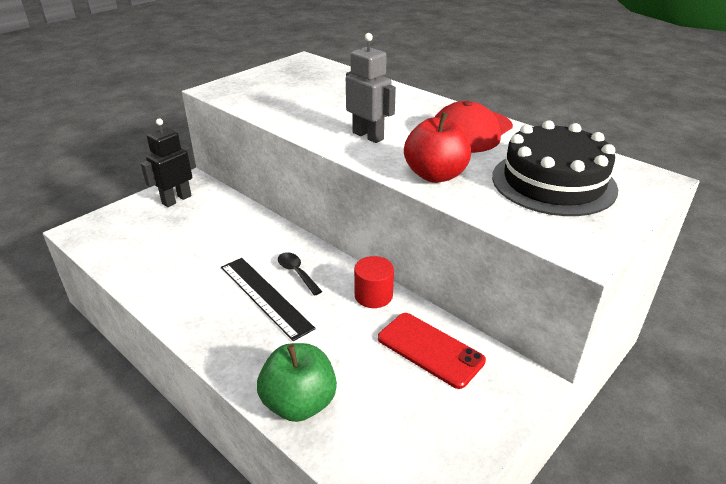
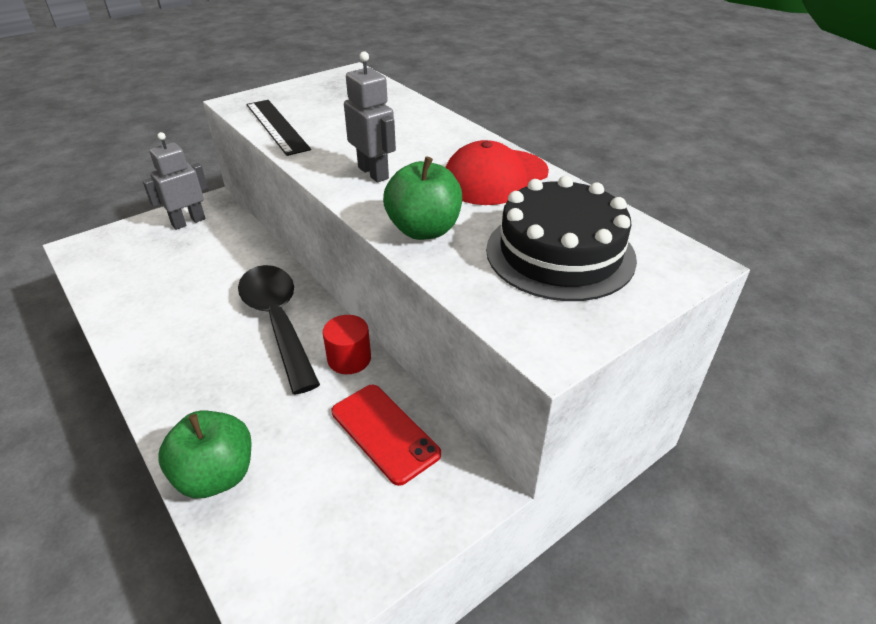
camera: 10 degrees right, 5 degrees up
(176, 199) = (188, 222): black robot -> grey robot
(265, 296) = (232, 345): black ruler -> black ruler (276, 126)
(297, 273) = (278, 321): black spoon -> black spoon, size x2.32
(435, 175) = (424, 230): red apple -> green apple

